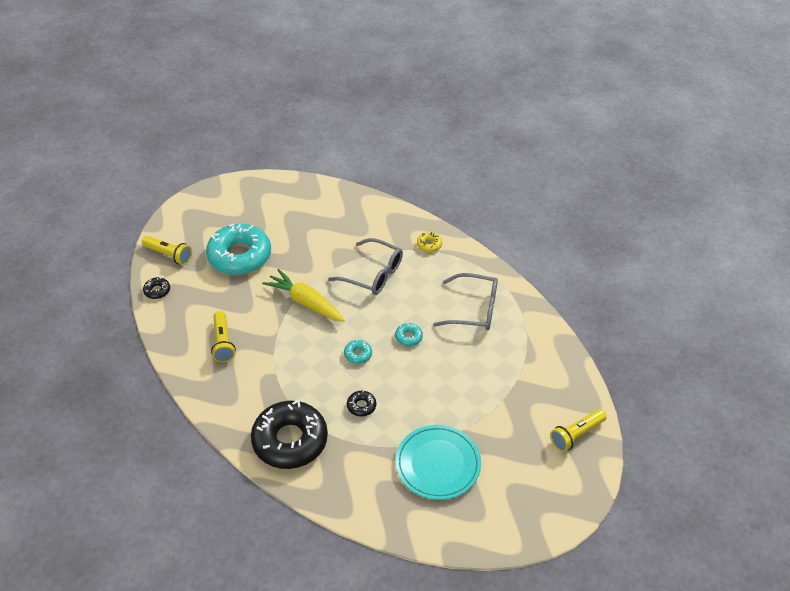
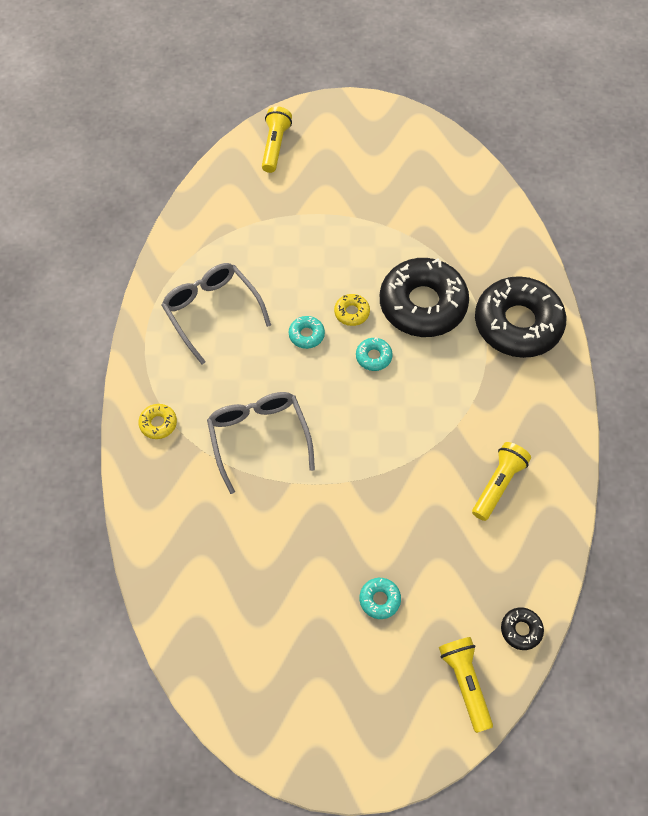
camera: 135 degrees left, 15 degrees up
(239, 256) = (379, 599): turquoise donut -> turquoise donut, size x0.40
(305, 302) = (365, 462): yellow carrot -> none
(361, 406) = (422, 304): black donut -> black donut, size x2.49
(398, 368) = (351, 312): none -> yellow donut
(438, 464) = (410, 209): turquoise plate -> none
(576, 435) = (275, 146): yellow flashlight -> yellow flashlight turned 90 degrees counterclockwise

